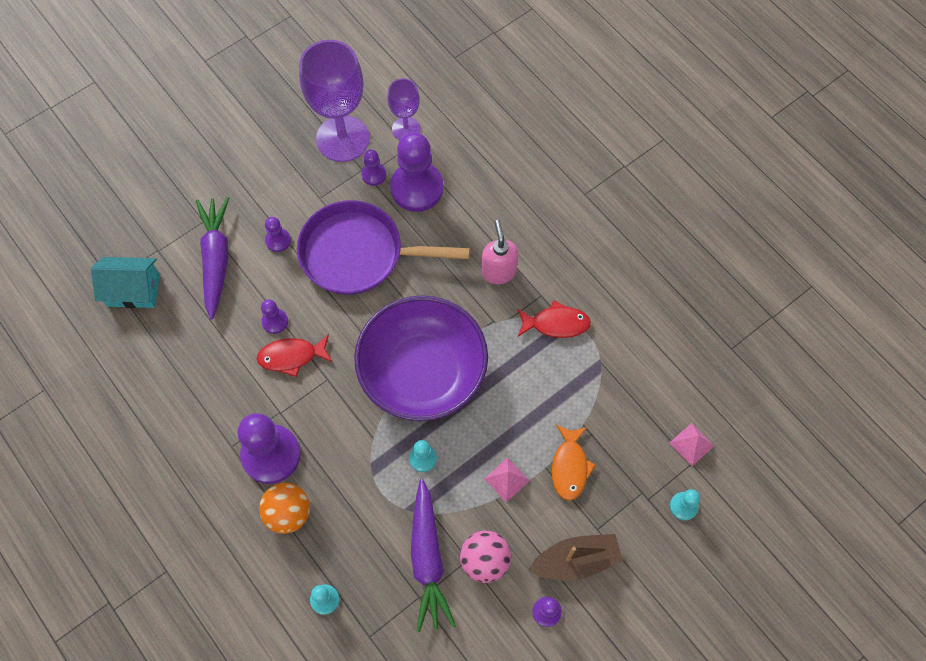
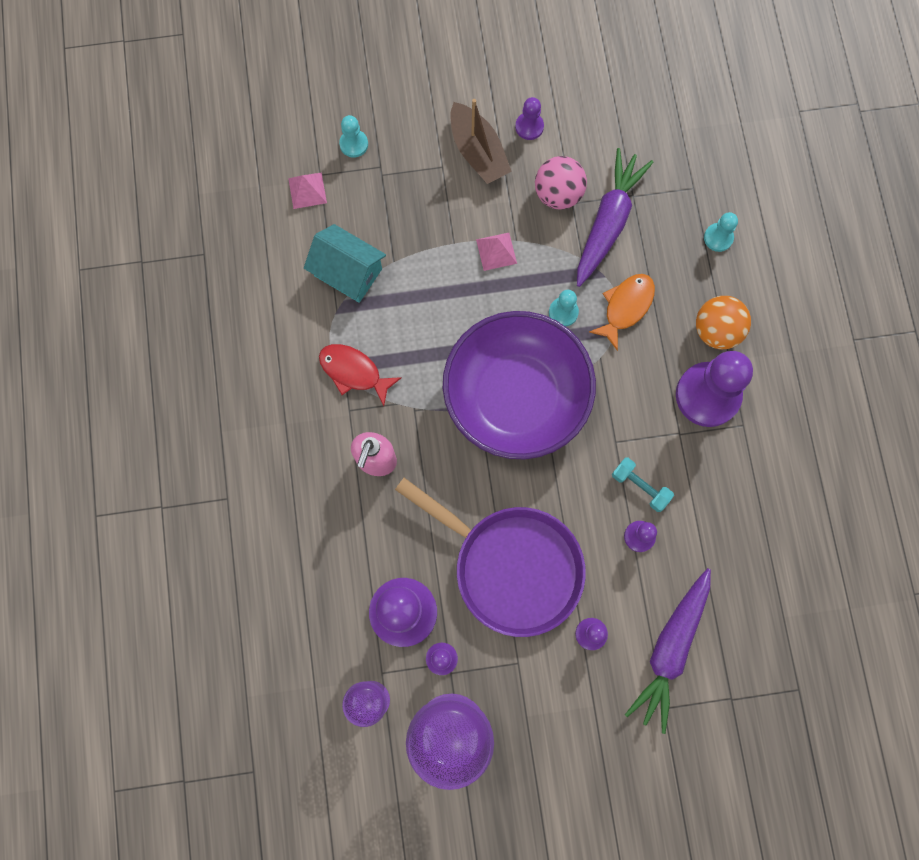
camera: 150 degrees left, 10 degrees up
(133, 290) = (777, 662): turquoise house -> turquoise house (348, 272)
(291, 356) = (640, 486): red fish -> turquoise dumbbell
(570, 467) = (431, 231): orange fish -> orange fish (625, 307)
(576, 560) = (478, 152): brown boat -> brown boat turned 135 degrees counterclockwise

